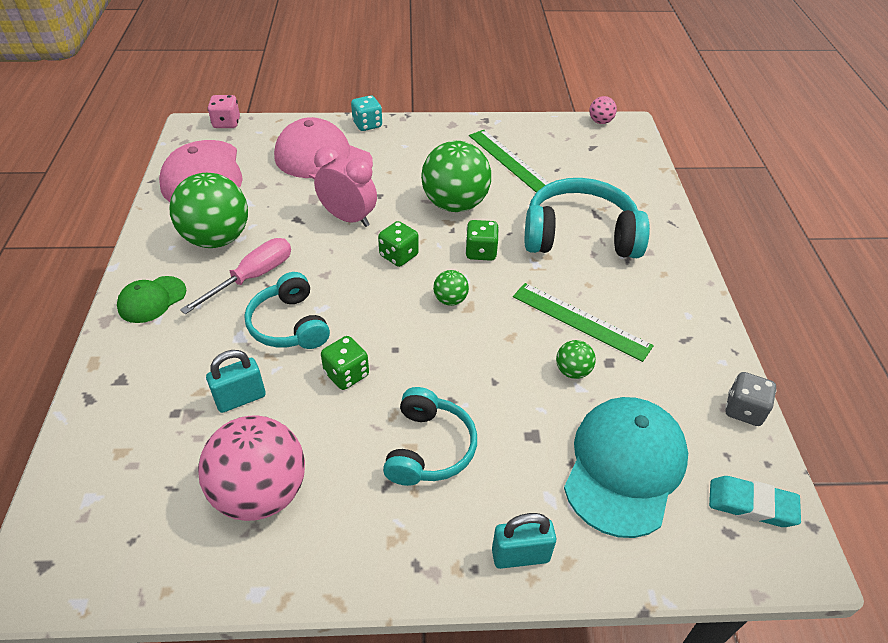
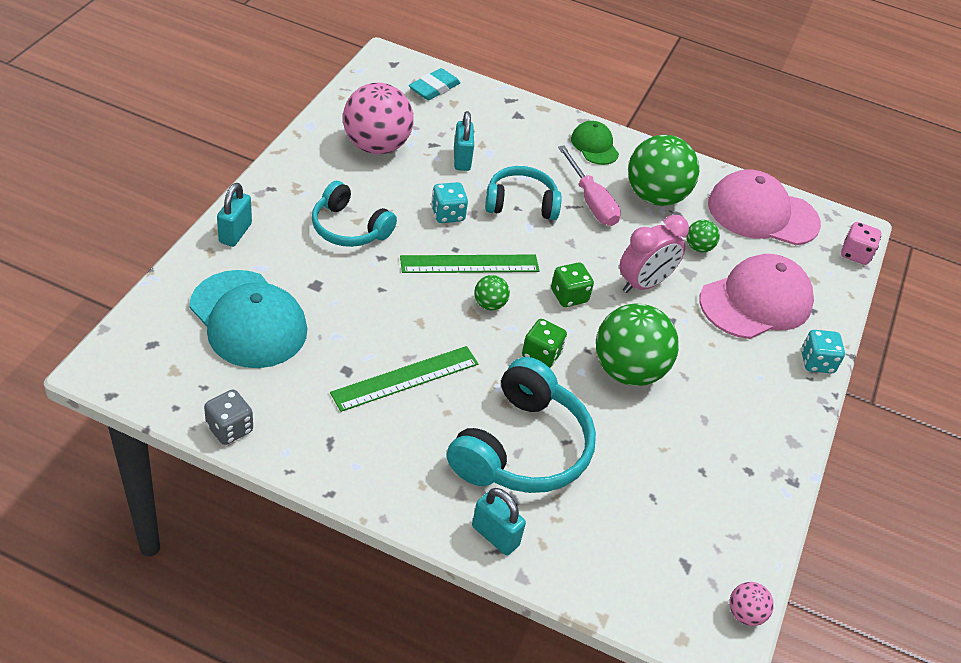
camera: 110 degrees right, 0 degrees up
(346, 374) = (447, 214): green dice -> turquoise dice
(509, 160) = (690, 458): green ruler -> green ruler (469, 264)
(572, 371) = (355, 340): green ball -> green ball (698, 247)
(662, 226) = (495, 536): none -> turquoise padlock
(751, 504) = (157, 371): turquoise eraser -> turquoise eraser (434, 88)

